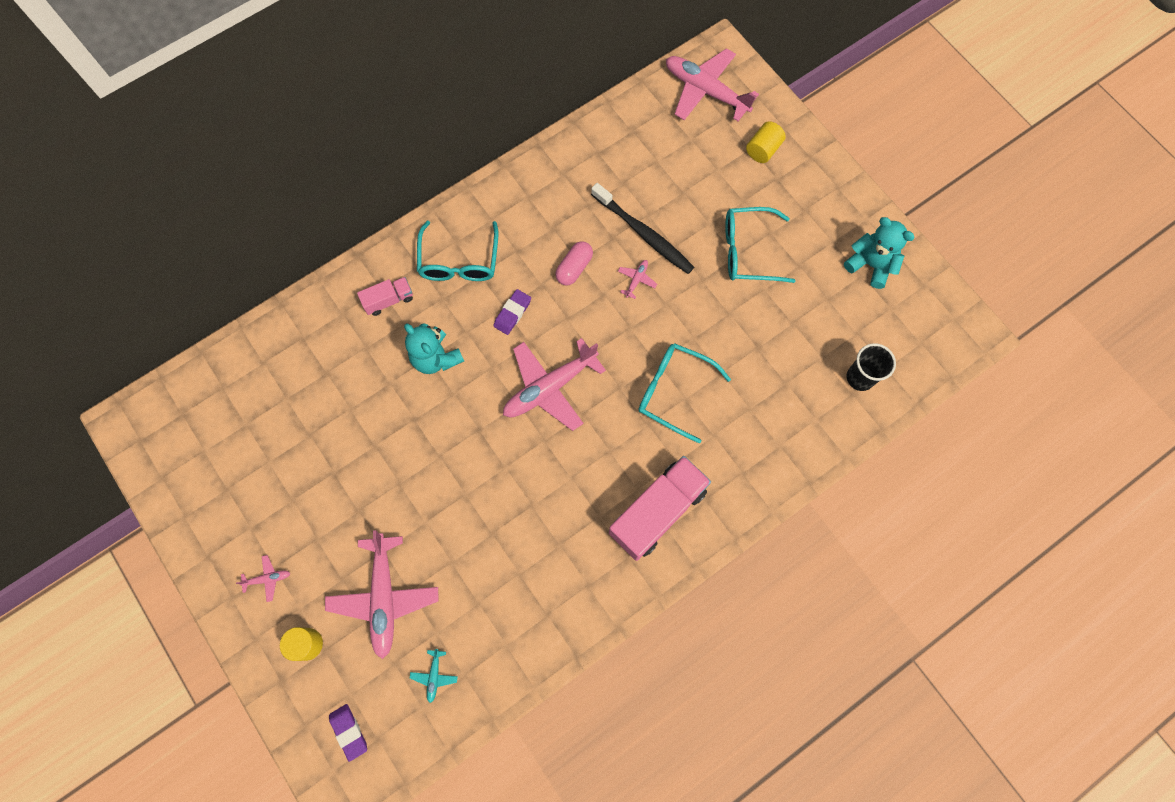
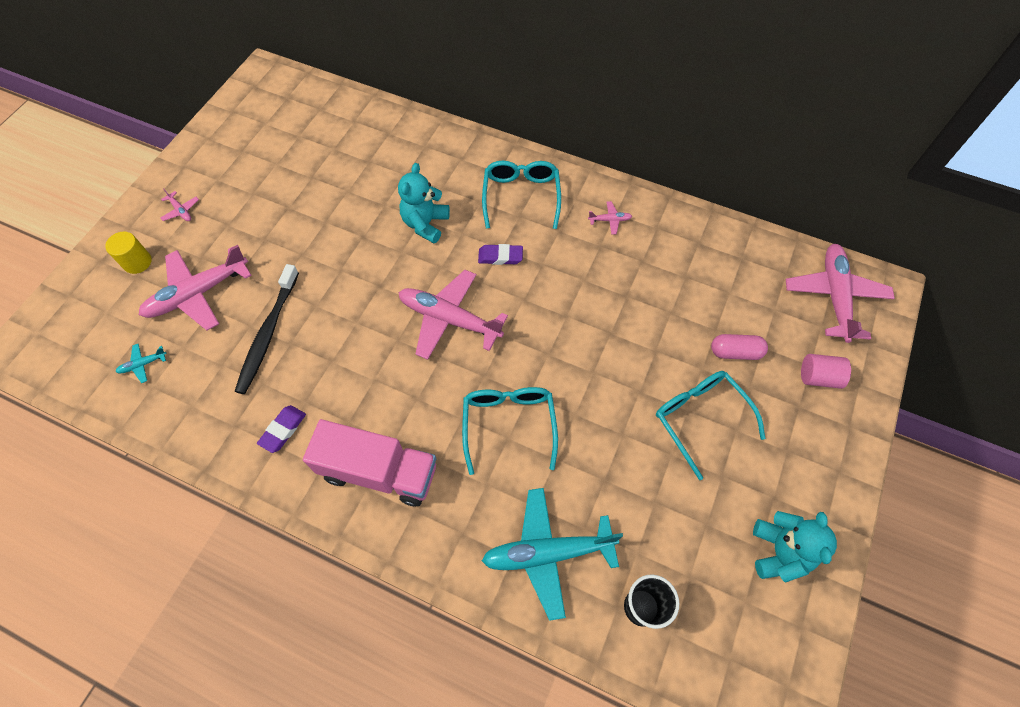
camera: 60 degrees right, 10 degrees down
(349, 732) = (73, 327): purple eraser -> purple eraser (283, 430)
(389, 300) = (455, 169): pink truck -> none
(459, 261) = (521, 196): turquoise glasses -> turquoise glasses turned 120 degrees clockwise
(574, 268) = (574, 281): pink capsule -> pink capsule (735, 352)
(636, 280) = (599, 335): pink plane -> pink plane (610, 220)
(644, 234) = (648, 319): black toothbrush -> black toothbrush (267, 334)
(763, 149) = (818, 377): yellow cylinder -> pink cylinder
(790, 419) = (547, 553): none -> turquoise plane

